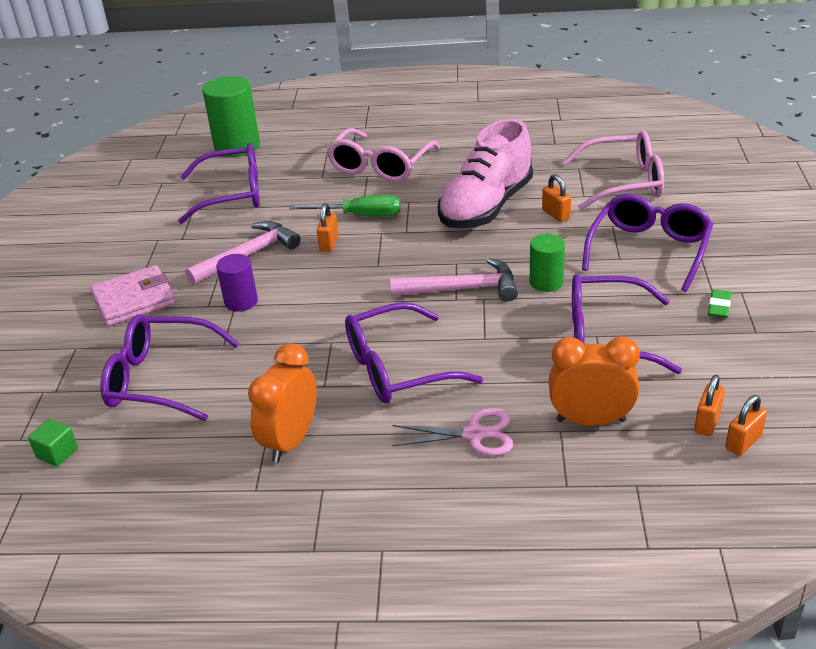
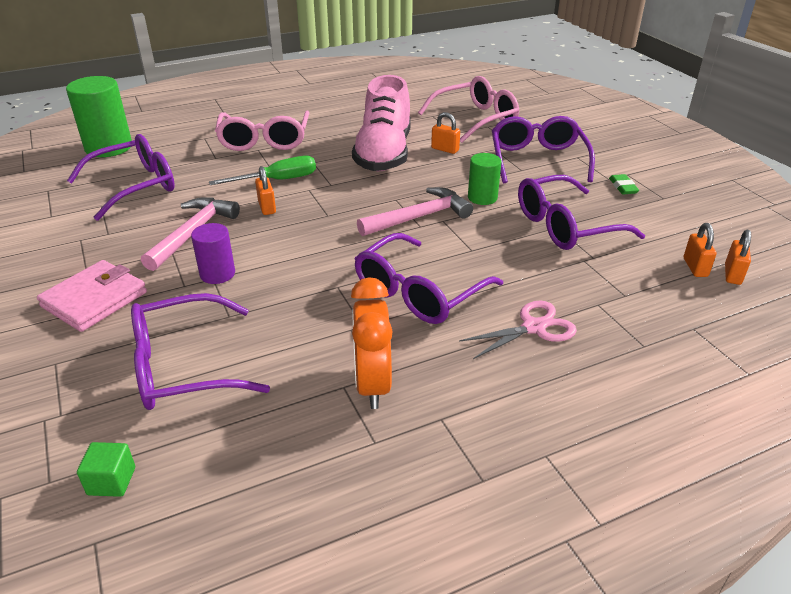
camera: 30 degrees left, 0 degrees up
(591, 420) = (613, 289): orange clock -> none

